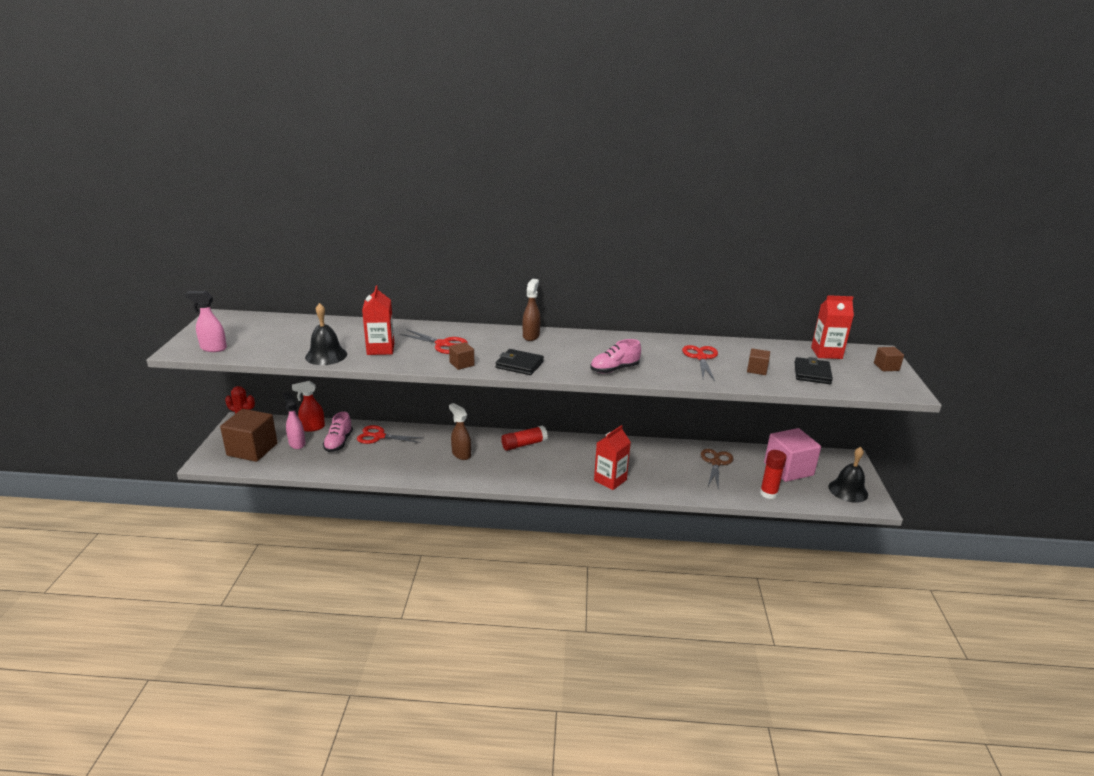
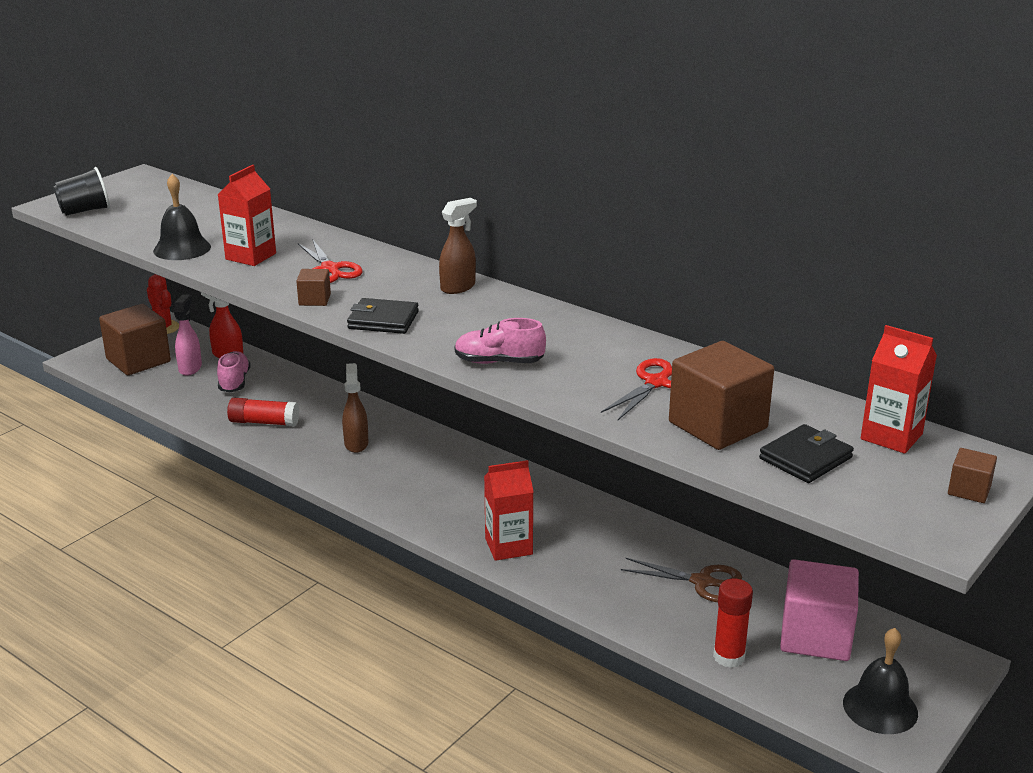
camera: 35 degrees right, 0 degrees up
(213, 348) = (85, 211): pink spray bottle -> black cup
(338, 443) = (234, 382): pink shoe -> pink shoe turned 135 degrees clockwise
(379, 436) = (287, 389): red scissors -> none
(519, 365) = (383, 320): black wallet -> black wallet turned 45 degrees counterclockwise
(524, 444) = (451, 458): red glue stick -> red glue stick (264, 422)
(716, 463) = (702, 582): brown scissors -> brown scissors turned 60 degrees clockwise
(757, 370) = (717, 425): brown cube -> brown cube, size x2.13

